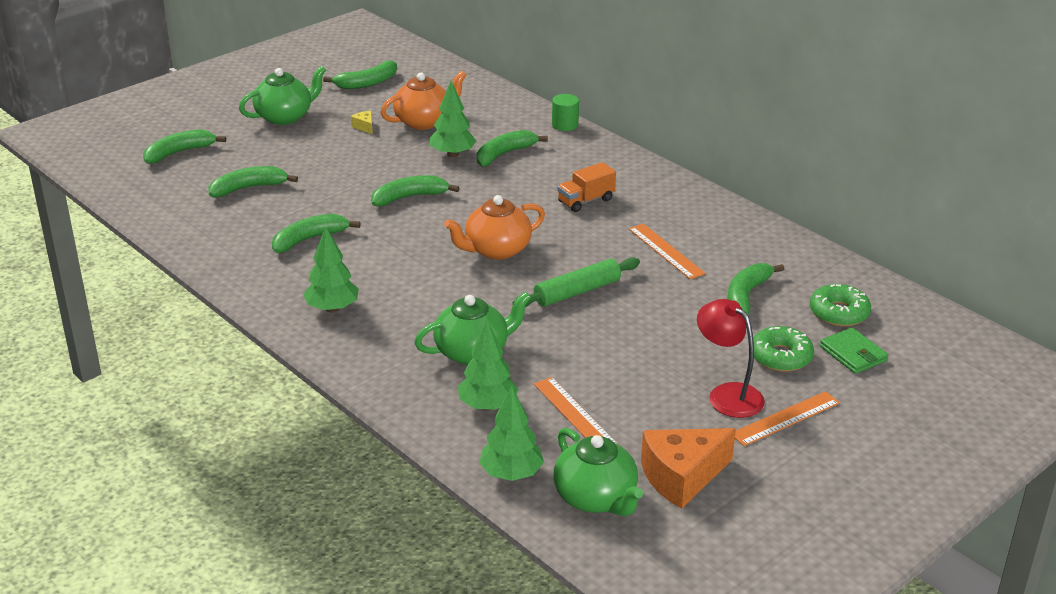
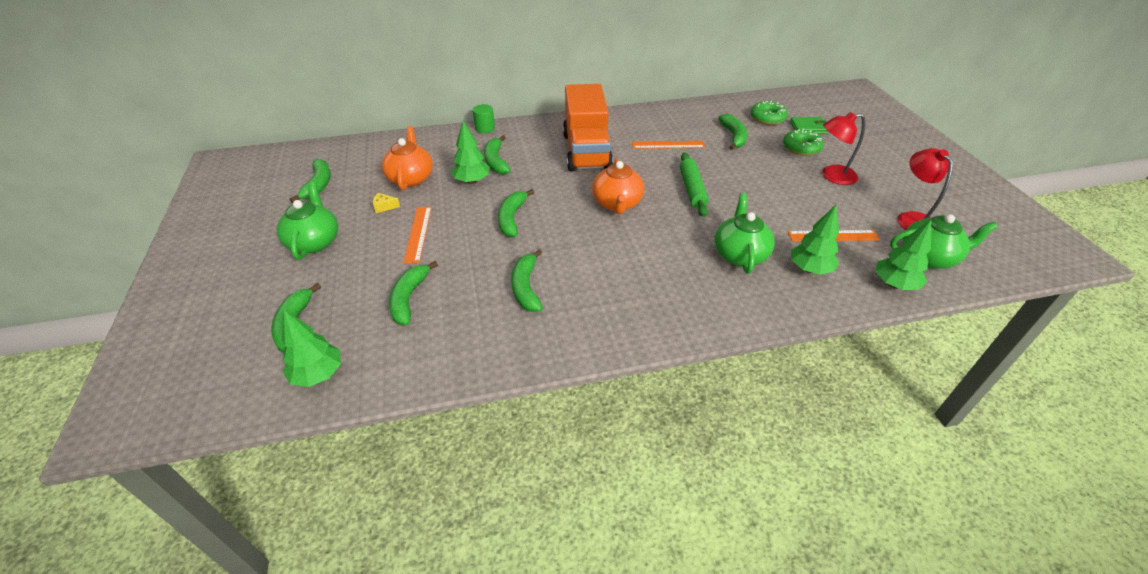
camera: 60 degrees left, 10 degrees up
(332, 308) = (640, 306): green tree -> green tree (318, 374)
(586, 201) = (586, 151): orange truck -> orange truck, size x2.22
(682, 477) = (911, 219): orange cheese -> red lamp
(747, 295) = (733, 137): green banana -> green banana turned 150 degrees counterclockwise
(785, 418) = (862, 167): orange ruler -> orange ruler (418, 233)

